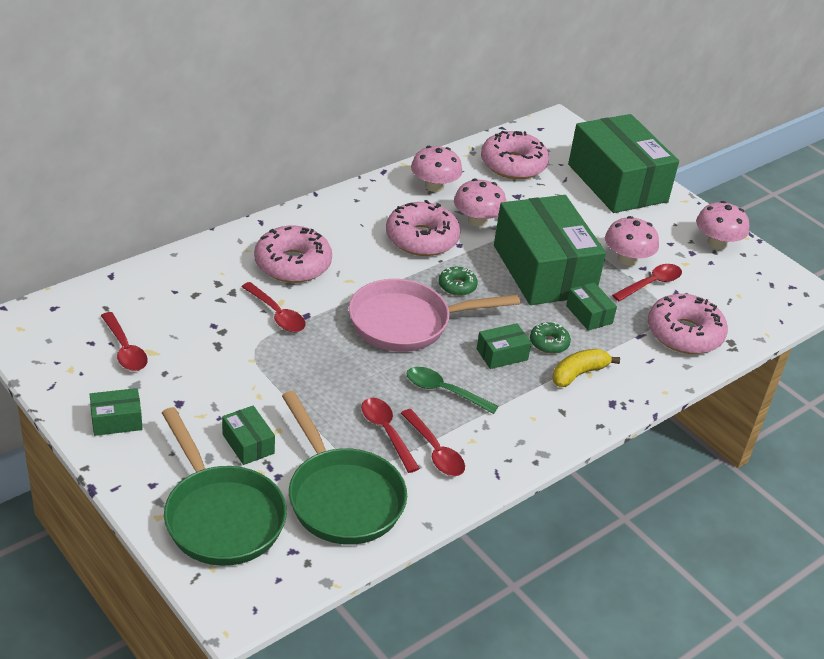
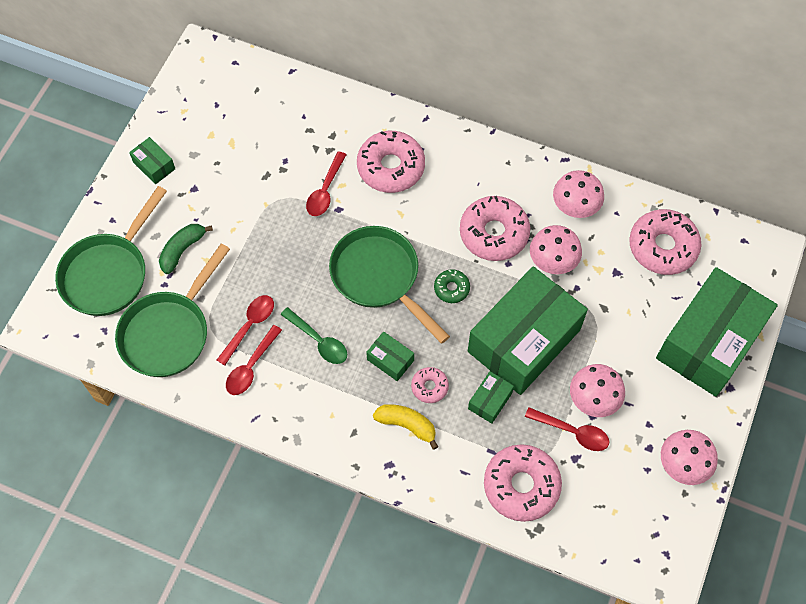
camera: 65 degrees right, 25 degrees up
(125, 349) = (223, 127): red spoon -> none
(248, 444) = (182, 250): green box -> green banana
(407, 323) = (379, 277): pink pan -> green pan
(444, 391) = (319, 341): green spoon -> green spoon turned 135 degrees clockwise
(549, 343) = (429, 387): green donut -> pink donut

